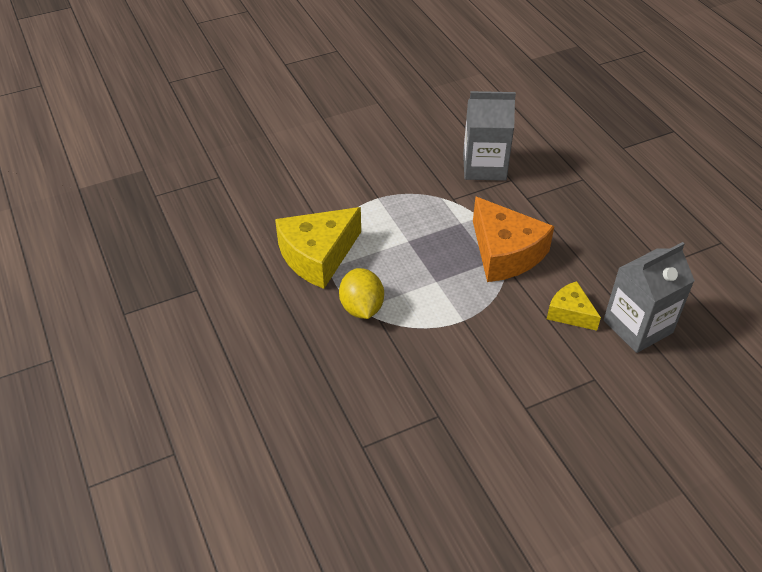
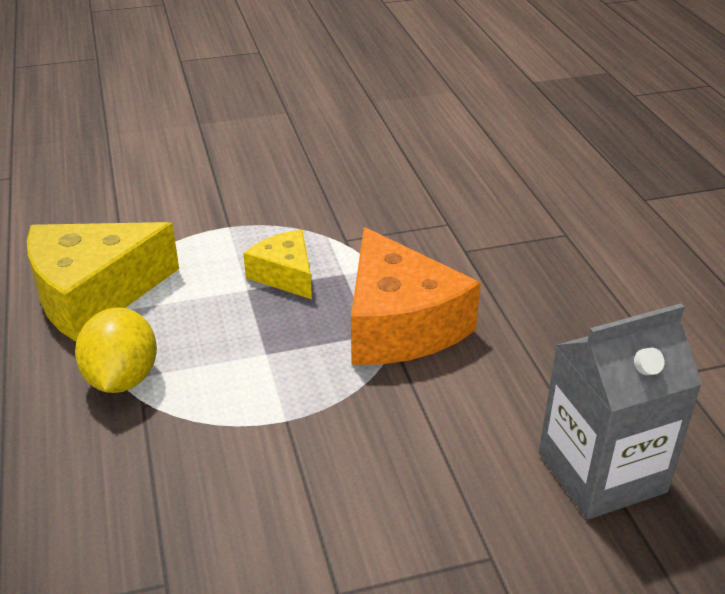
camera: 10 degrees right, 10 degrees down
(484, 166) = (412, 202): grey carton -> none
(570, 313) = (481, 433): yellow cheese -> yellow cheese (285, 275)

